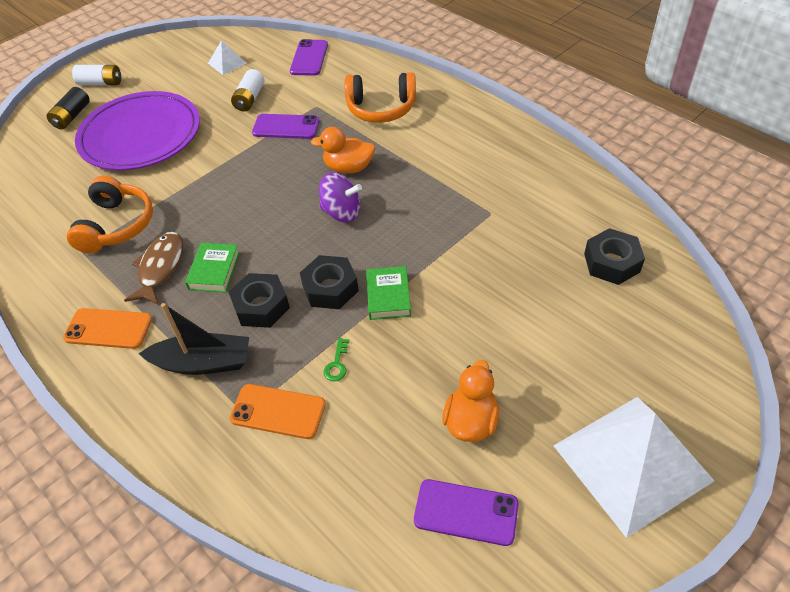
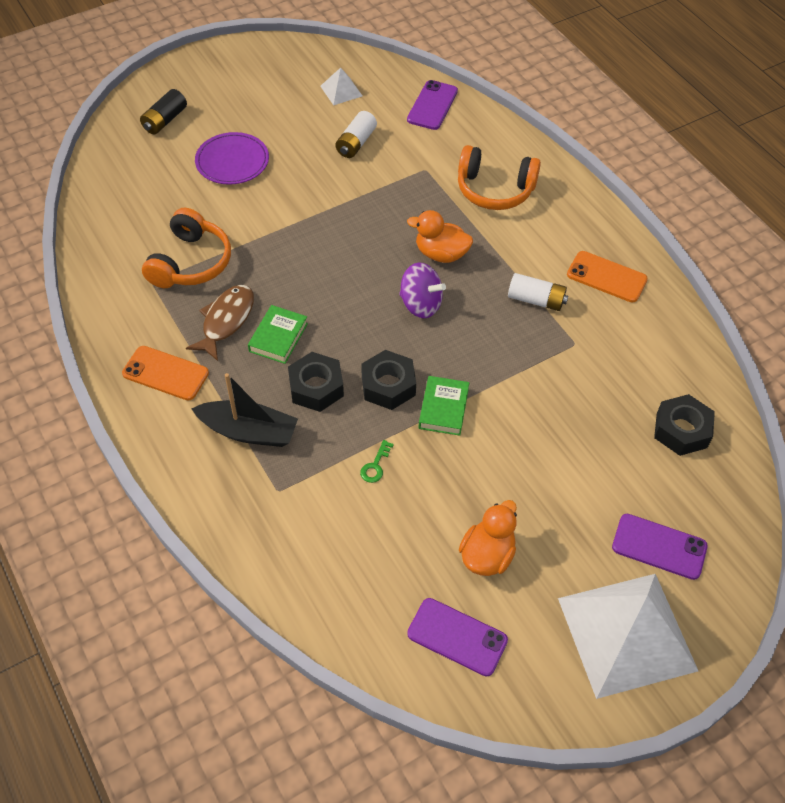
camera: 10 degrees right, 5 degrees up
(101, 83) = (201, 85): white battery -> white battery (536, 300)
(140, 135) = (232, 161): purple plate -> purple plate, size x0.56
(278, 411) = (309, 498): orange phone -> orange phone (606, 277)
(286, 127) = (387, 188): purple phone -> purple phone (659, 547)

